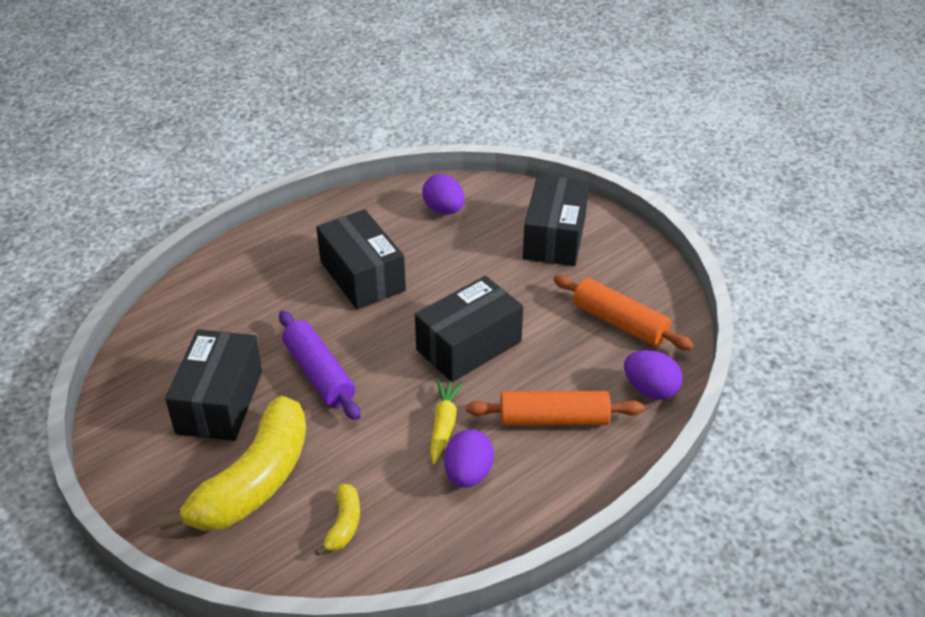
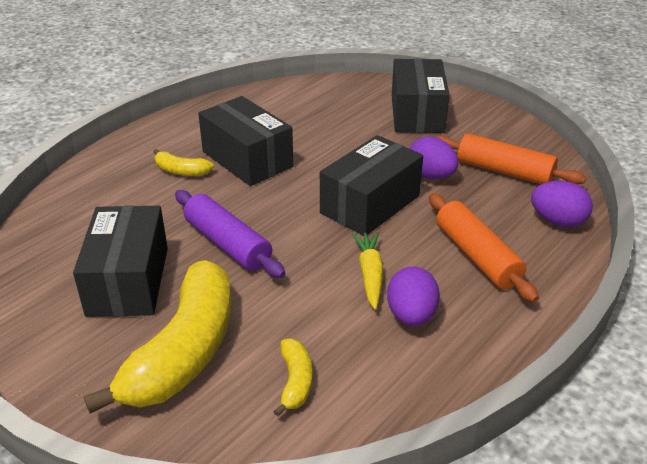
camera: 10 degrees left, 5 degrees down
(294, 283) = (181, 171): none -> yellow banana
(444, 210) = (308, 102): purple egg -> purple egg (430, 176)
(554, 419) = (477, 256): orange rolling pin -> orange rolling pin turned 75 degrees clockwise

